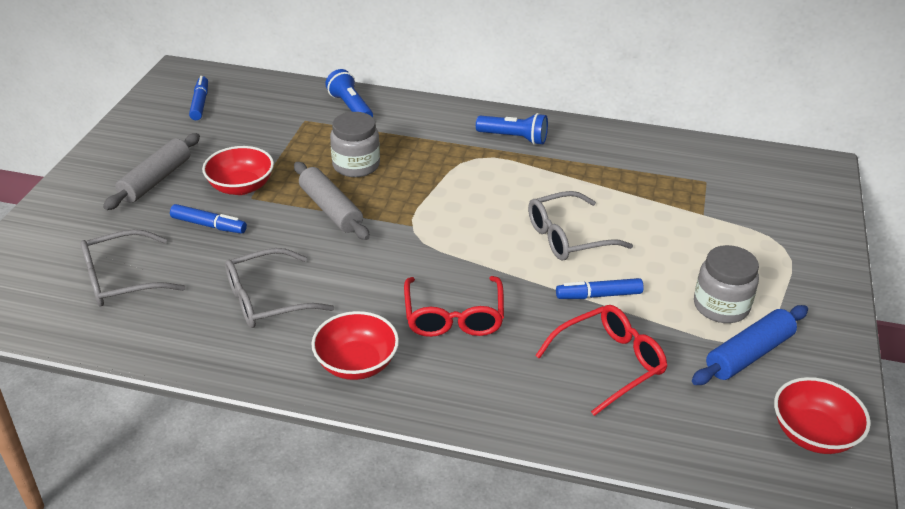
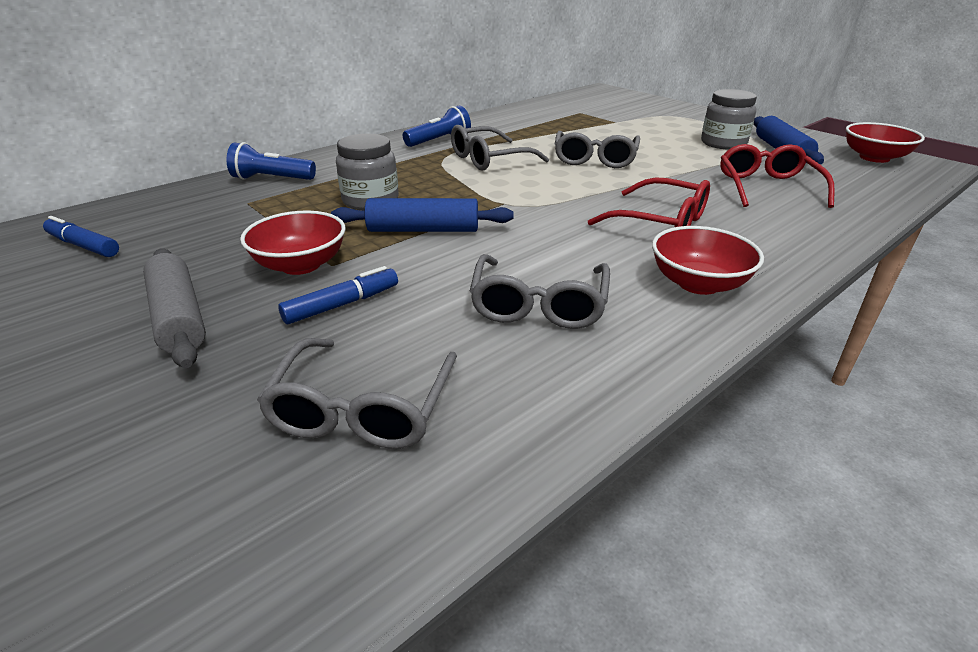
camera: 55 degrees left, 5 degrees down
(330, 209) = (423, 230): grey rolling pin -> blue rolling pin
(499, 181) = (489, 159): none -> grey glasses
(598, 295) = (679, 169): blue marker -> none

